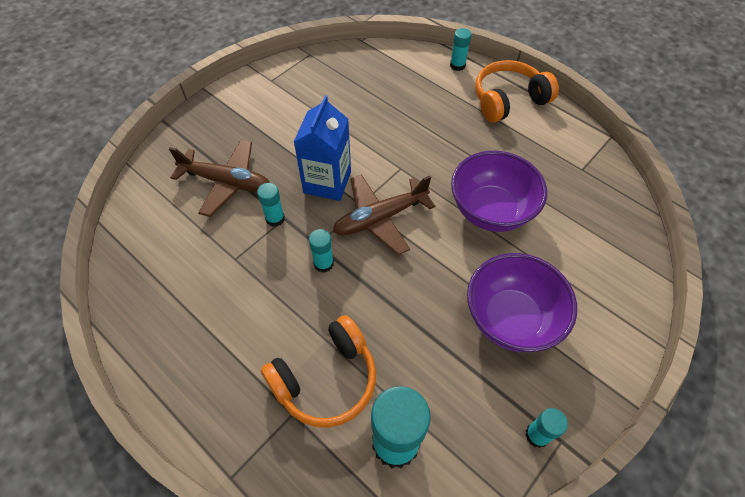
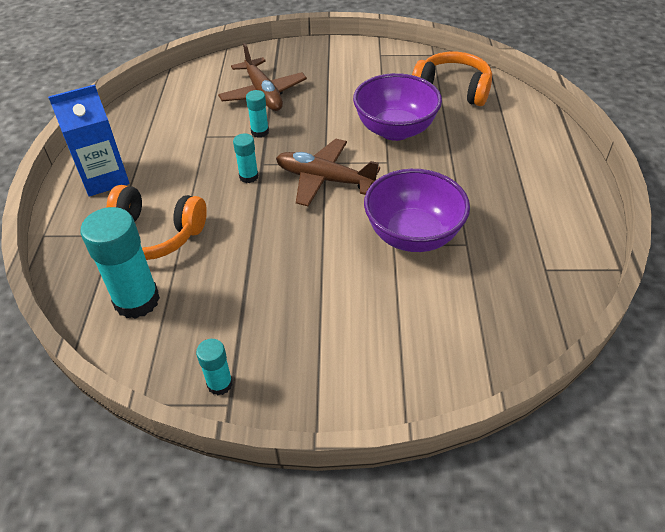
camera: 50 degrees right, 10 degrees down
(327, 182) = (323, 135): blue carton -> blue carton (104, 178)
(457, 65) = (547, 128): turquoise glue stick -> none
(508, 100) = (556, 178): orange headphones -> orange headphones (452, 89)
(511, 319) = (315, 307): purple bowl -> purple bowl (395, 130)

